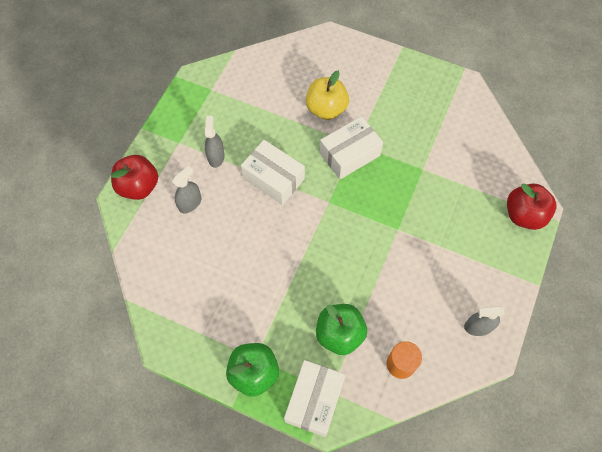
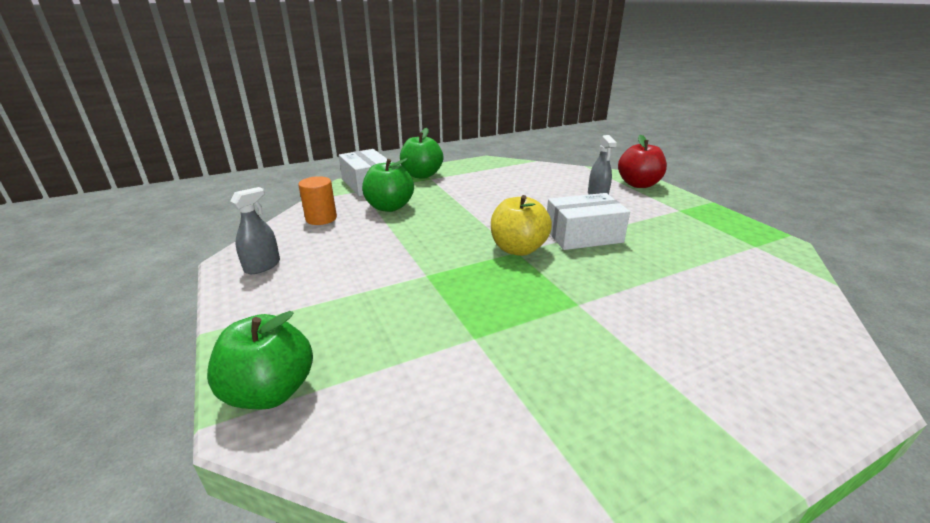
camera: 130 degrees right, 35 degrees down
(216, 157) = (643, 219): grey spray bottle -> none
(326, 109) = (664, 308): yellow apple -> yellow apple (518, 249)
(349, 154) = (566, 291): white box -> none
(524, 215) = (270, 391): red apple -> green apple

